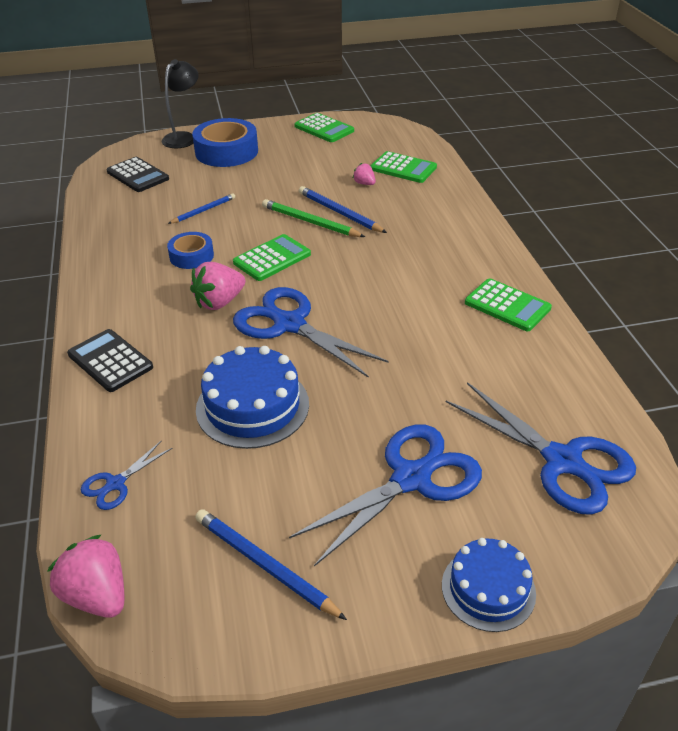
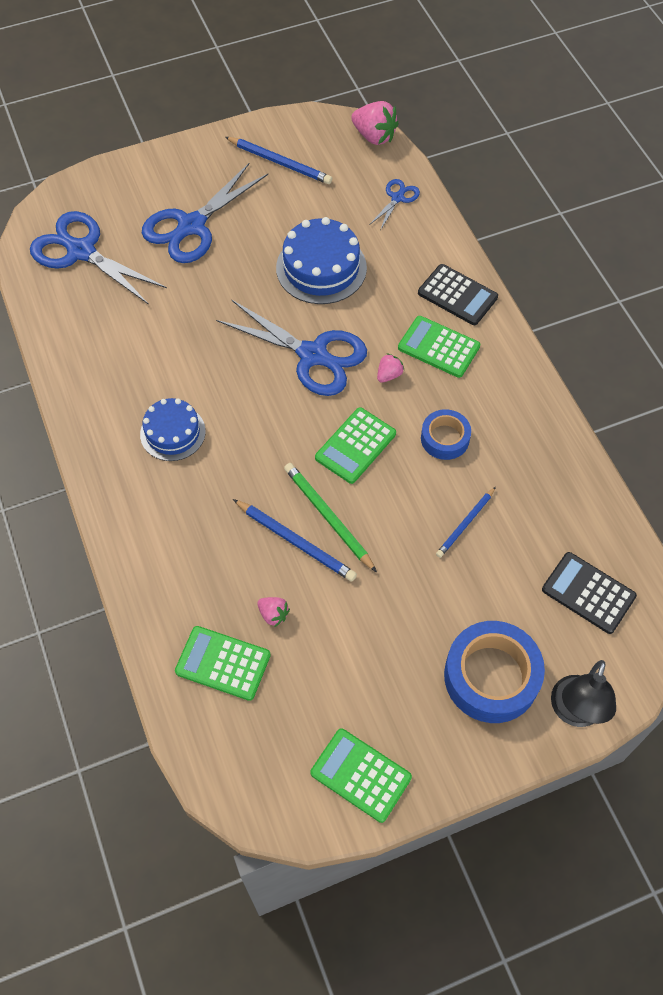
camera: 170 degrees right, 20 degrees up
(219, 302) = (389, 375): pink strawberry -> pink strawberry, size x0.54
(310, 222) = (328, 517): green pencil -> green pencil turned 150 degrees counterclockwise
(488, 589) = (142, 166): blue cake -> blue cake (172, 432)
(507, 305) = (104, 406): green calculator -> green calculator (438, 347)

